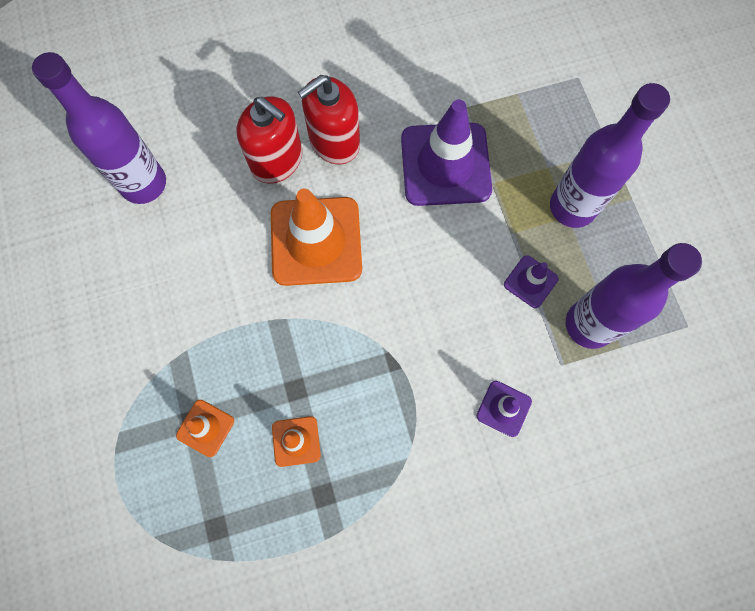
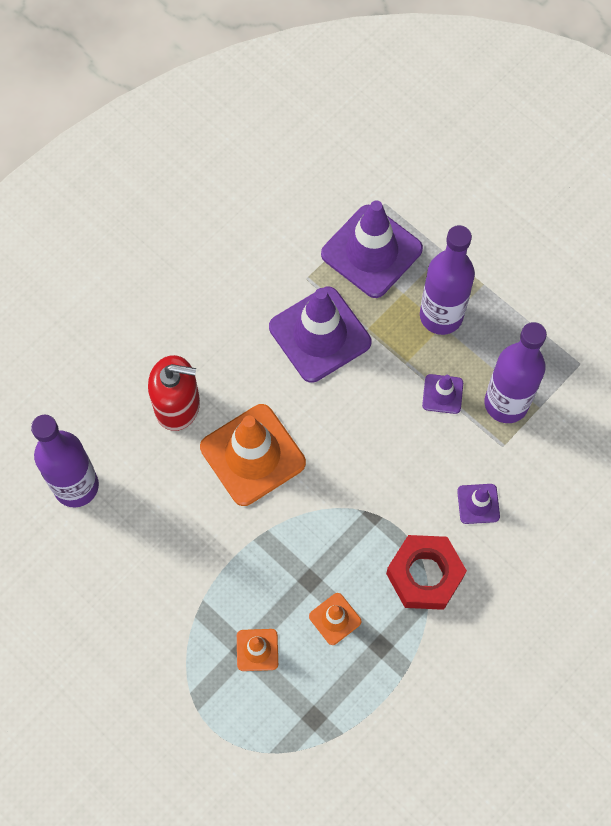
camera: 30 degrees left, 5 degrees down
(334, 141) = (216, 364): red soap dispenser -> none
(408, 449) = (424, 575): none -> red nut
(539, 114) = (371, 251): none -> purple traffic cone

